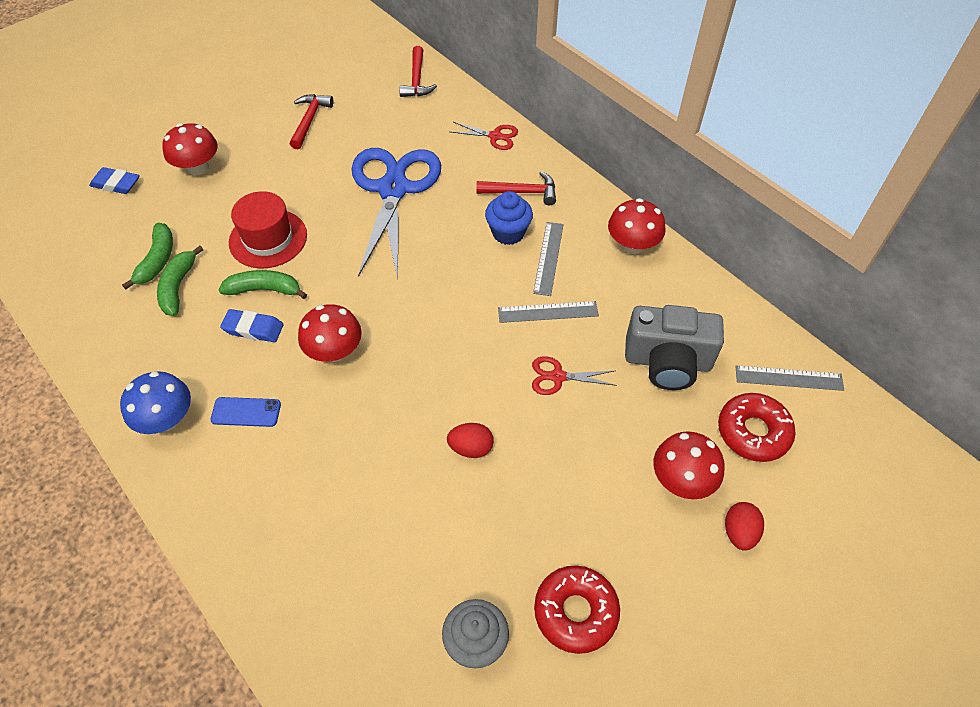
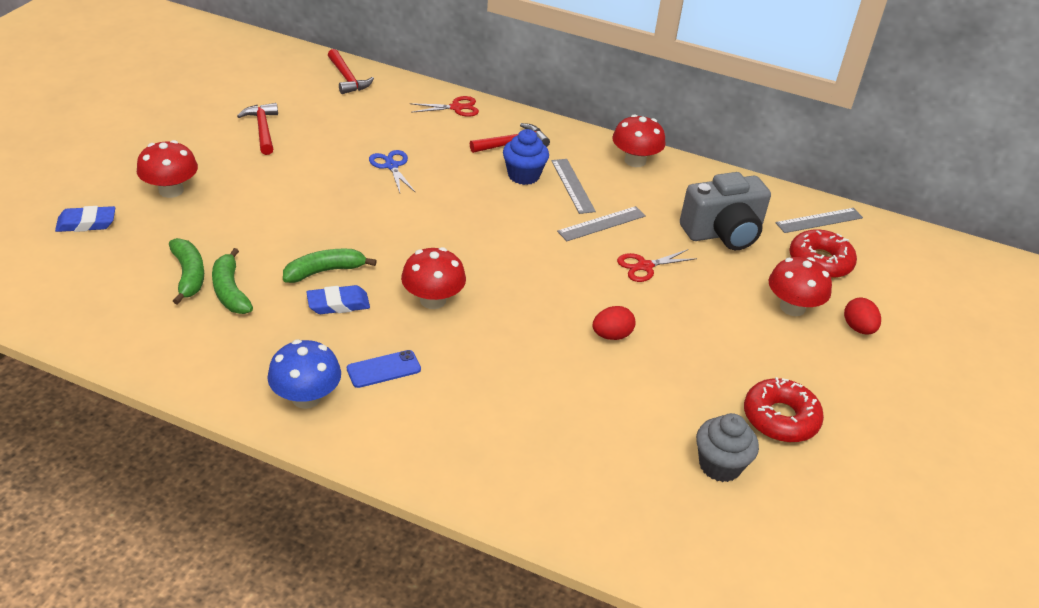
camera: 30 degrees left, 15 degrees down
(268, 239) = (295, 231): red hat -> none
(393, 189) = (391, 166): blue scissors -> blue scissors, size x0.42

